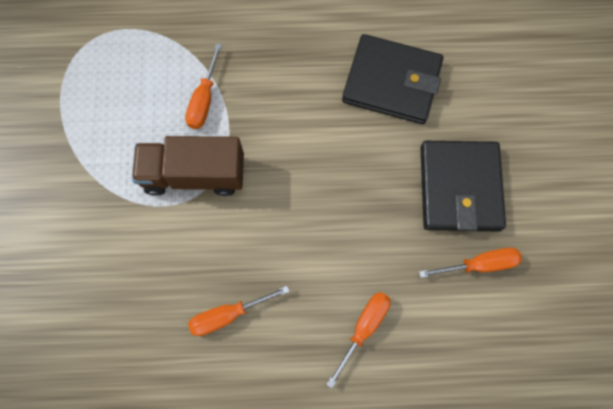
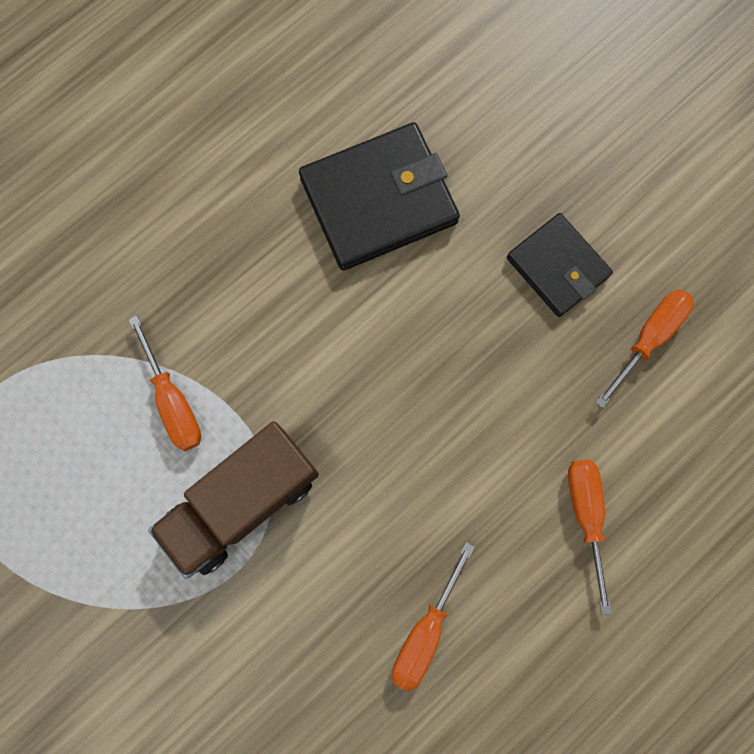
camera: 40 degrees left, 5 degrees up
(459, 188) = (557, 267): black wallet -> black wallet, size x0.63

